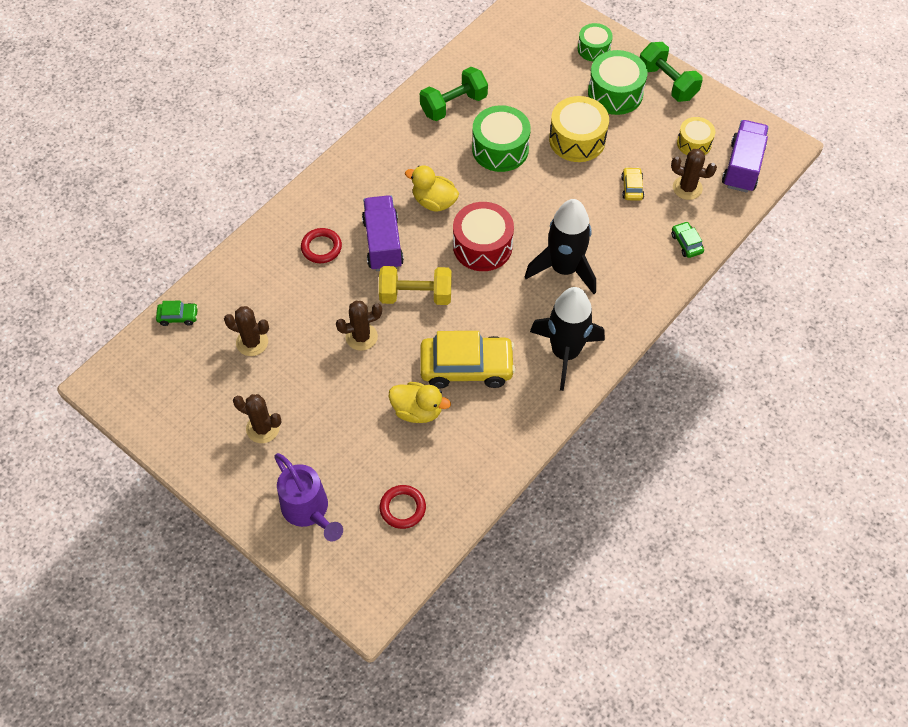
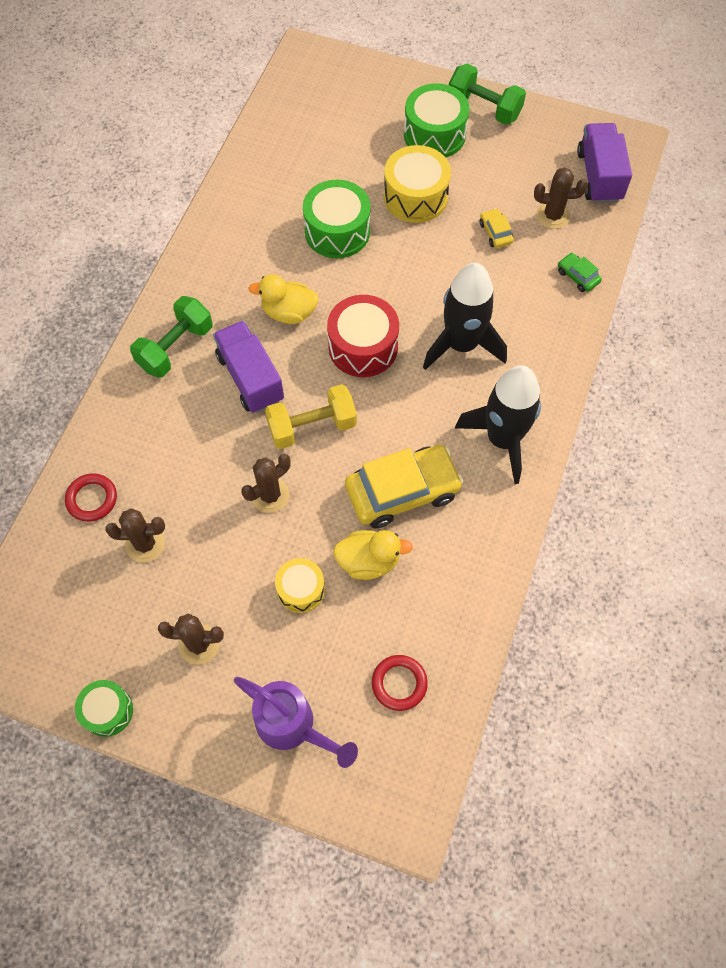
camera: 20 degrees left, 5 degrees up
(178, 316) = (44, 542): green car -> none
(321, 247) = (182, 405): red ring -> red ring (92, 499)
(453, 105) = (266, 197): green dumbbell -> green dumbbell (175, 347)
(593, 49) = (392, 93): green drum -> green drum (108, 711)
(694, 143) = (539, 165): yellow drum -> yellow drum (301, 589)

